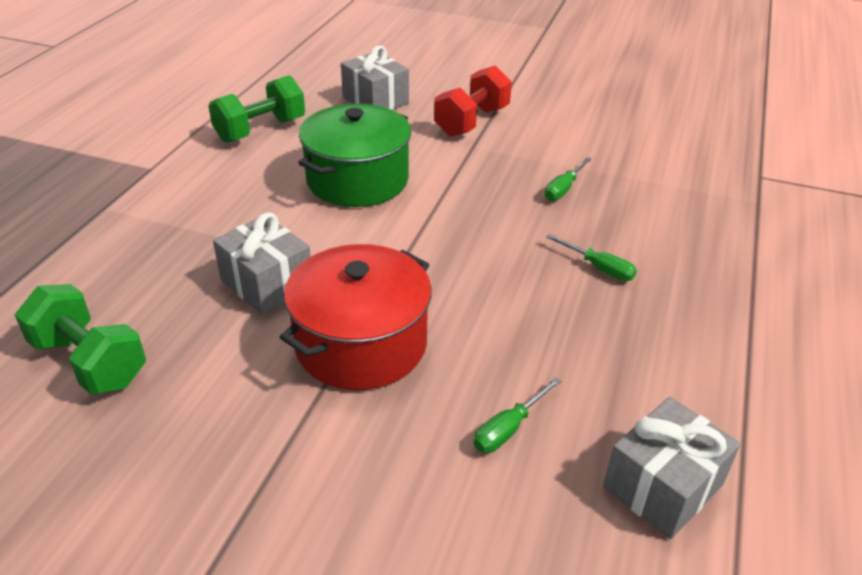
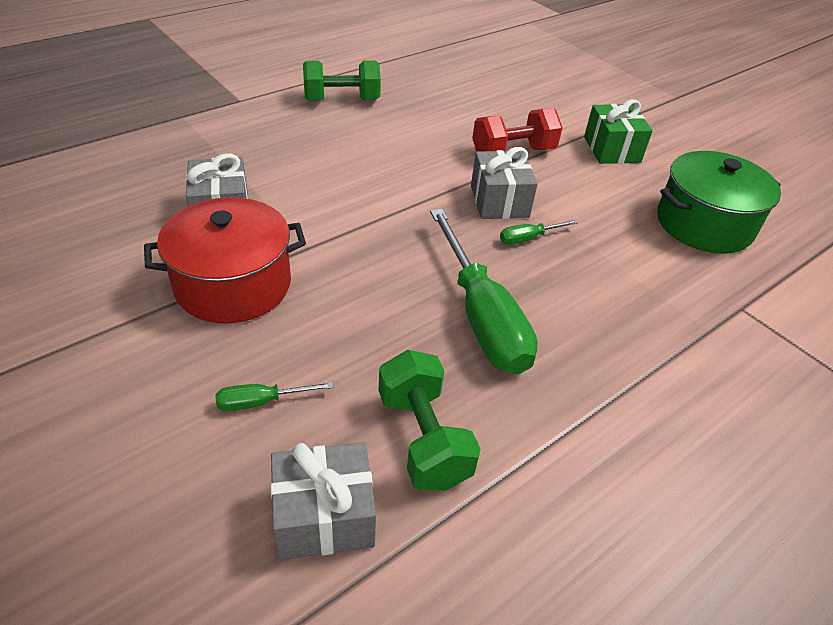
camera: 30 degrees right, 5 degrees up
(90, 362) = (64, 213): green dumbbell -> green dumbbell (423, 438)
(357, 180) = (369, 164): green pot -> green pot (704, 224)
(375, 100) = (453, 108): grey gift -> grey gift (499, 201)
(545, 89) = (611, 149): none -> green gift
(599, 268) = (481, 316): green screwdriver -> green screwdriver, size x2.37

